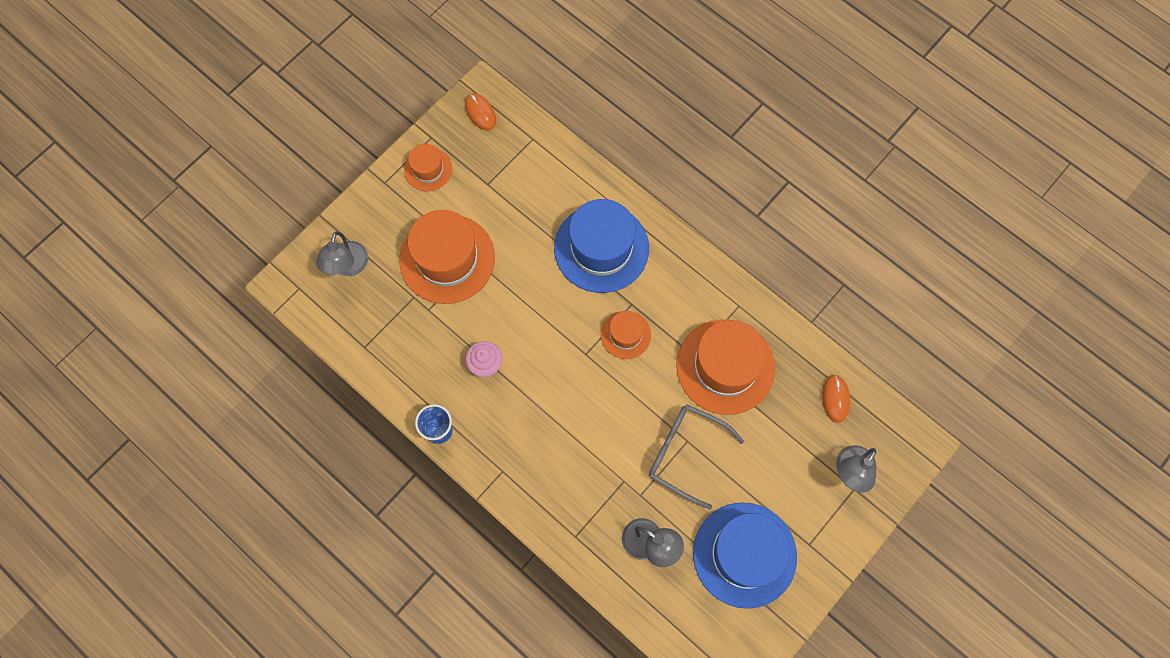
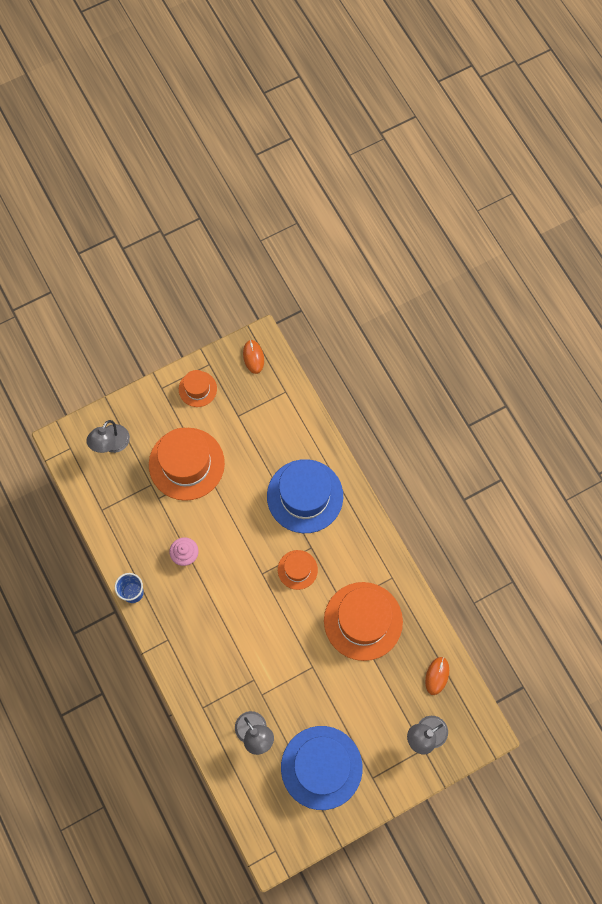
camera: 20 degrees right, 0 degrees up
(685, 454) = (307, 676): grey glasses -> none

